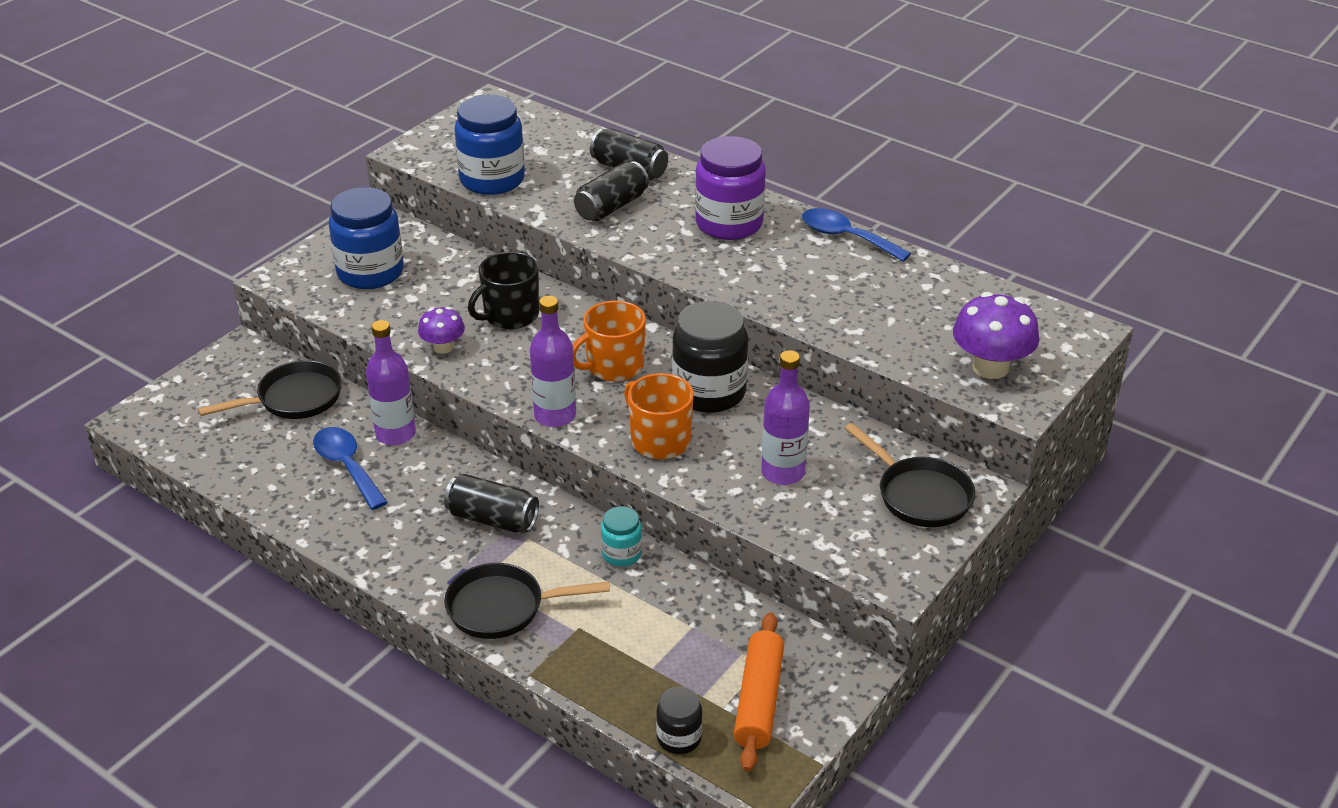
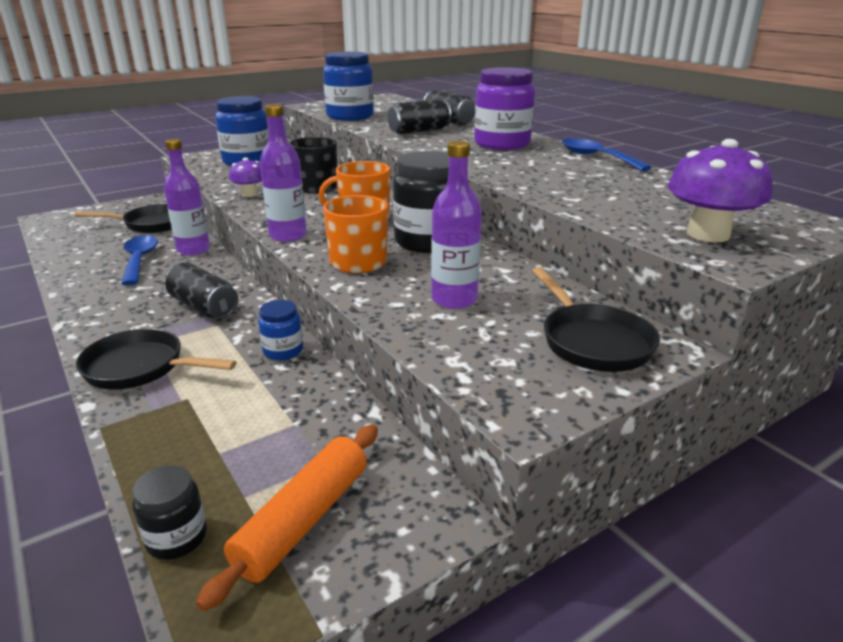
camera: 20 degrees right, 10 degrees down
(621, 554) = (283, 351): turquoise jar -> blue jar

